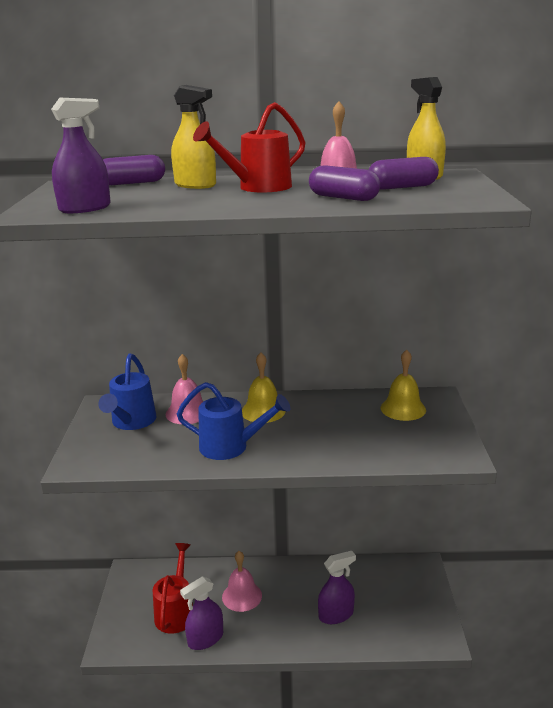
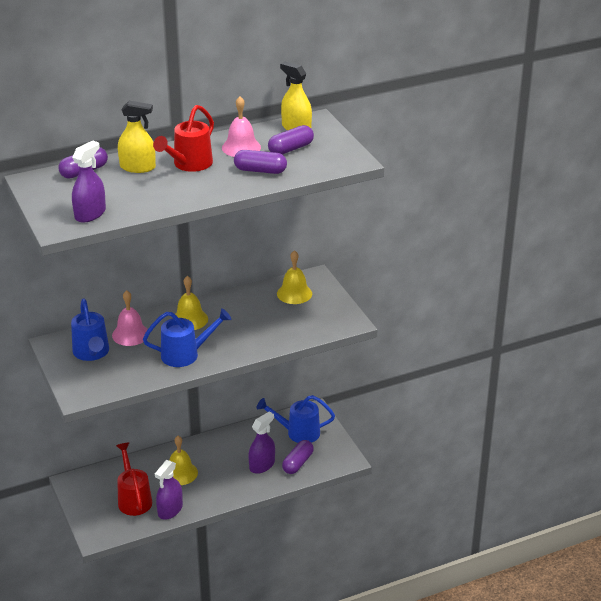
camera: 25 degrees left, 10 degrees up
(242, 596) = (180, 473): pink bell -> yellow bell
(379, 625) = (298, 463): none -> purple capsule
(395, 586) = (298, 432): none -> blue watering can

